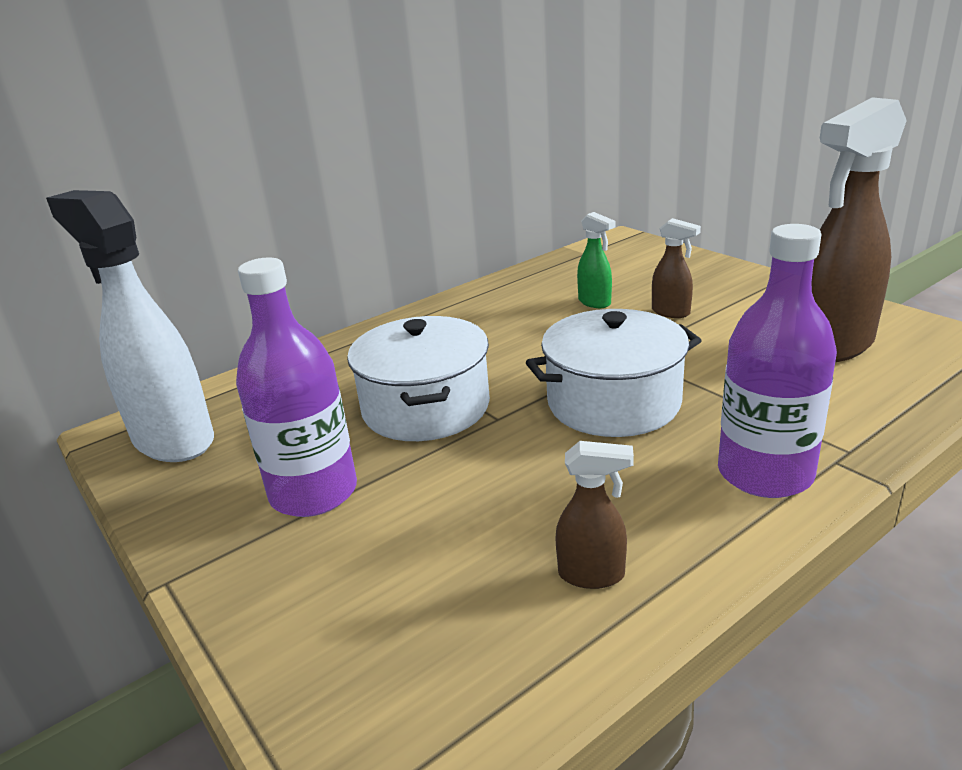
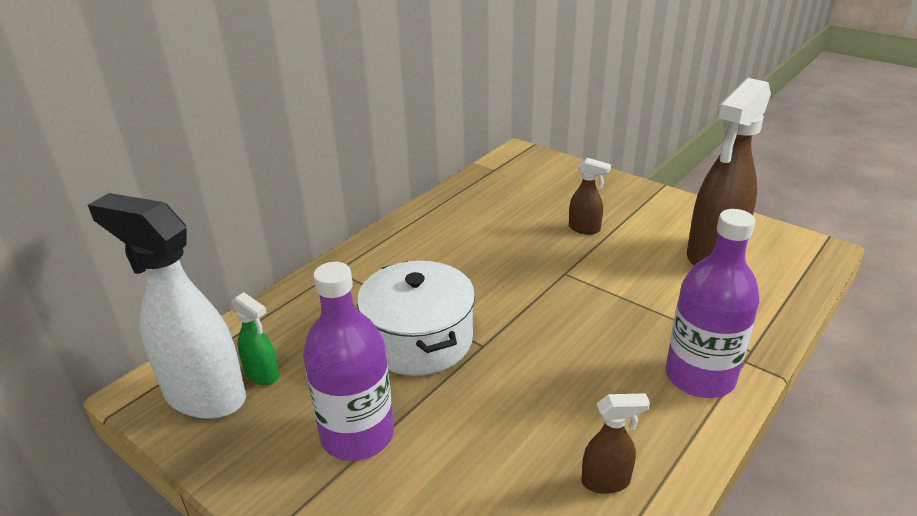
camera: 15 degrees left, 5 degrees up
(595, 302) = (520, 222): green spray bottle -> green spray bottle (262, 375)
(613, 402) = (569, 321): white pot -> none

